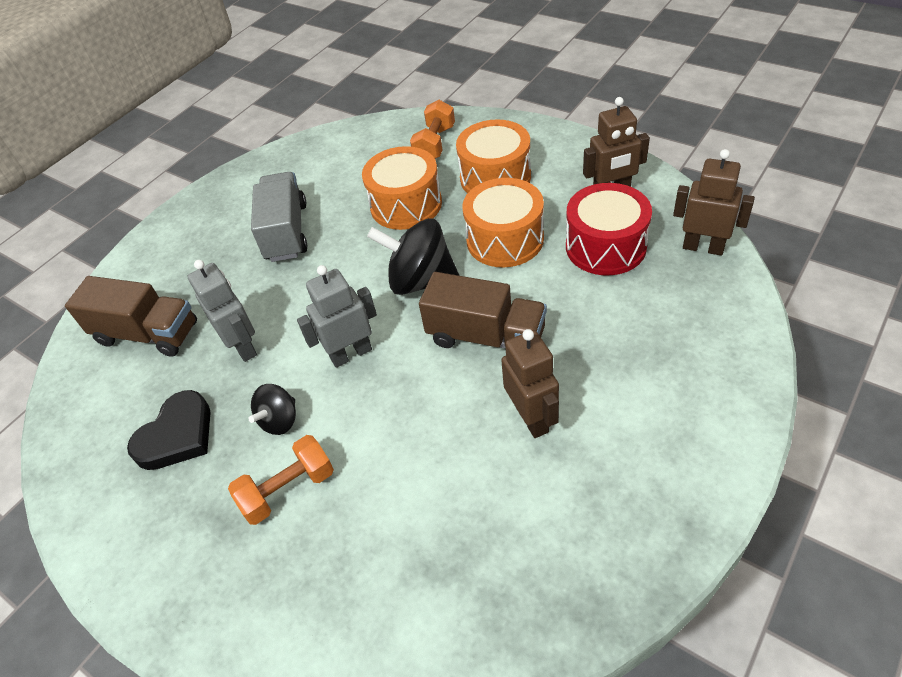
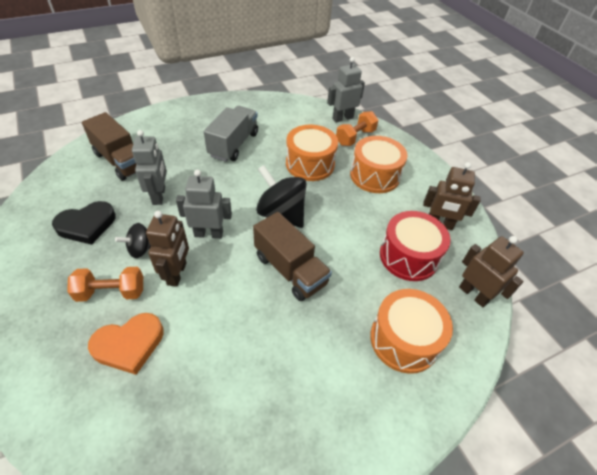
camera: 20 degrees right, 0 degrees up
(366, 530) = (129, 344): none -> orange heart
(399, 128) = (342, 118): none -> grey robot
(505, 239) = (350, 216): orange drum -> orange drum (404, 340)
(532, 418) = (275, 338): brown robot -> brown robot (177, 274)

